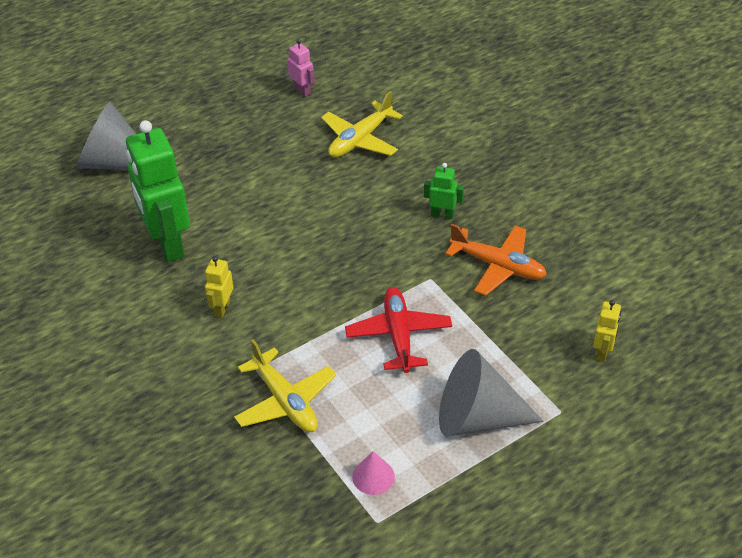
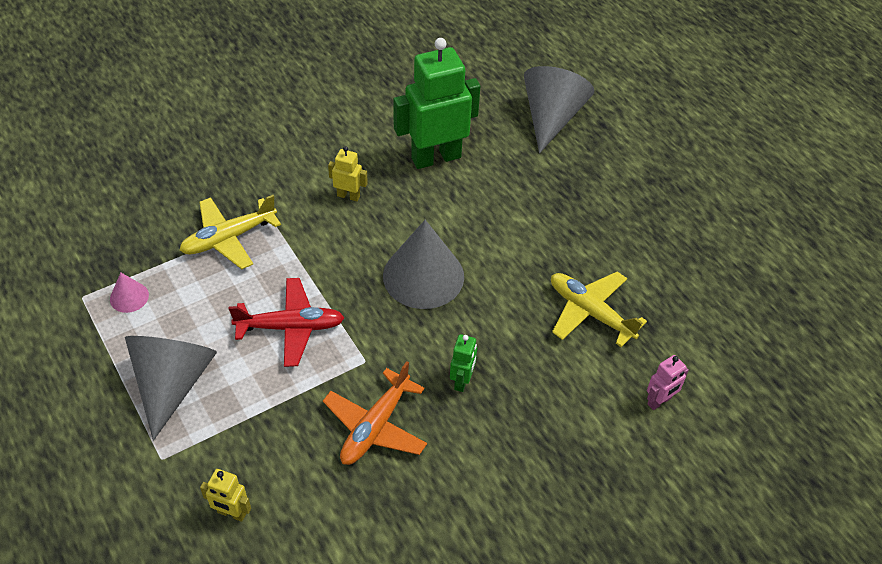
camera: 90 degrees right, 5 degrees up
(302, 90) = (675, 263): pink robot -> pink robot (659, 401)
(327, 245) = (423, 276): none -> grey cone

